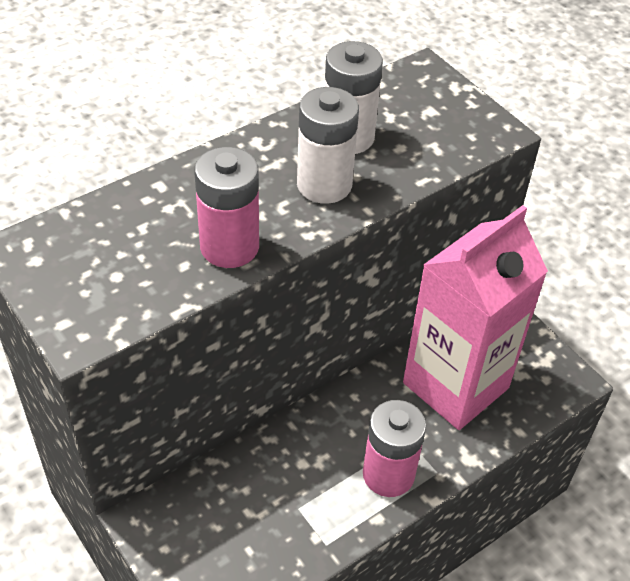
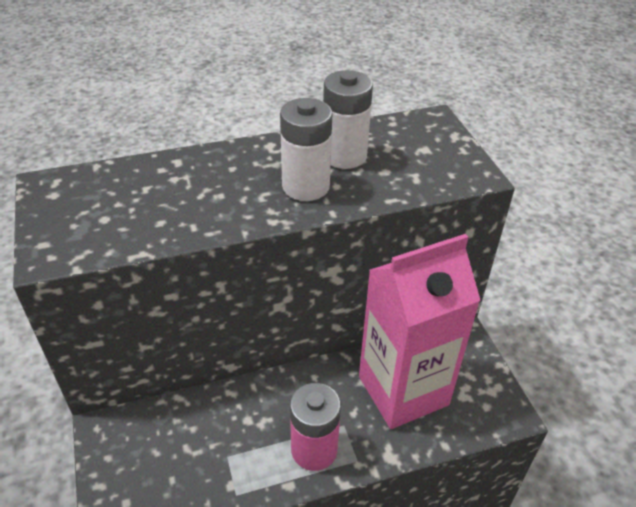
camera: 20 degrees right, 5 degrees down
(229, 247) = (203, 216): pink battery -> none

